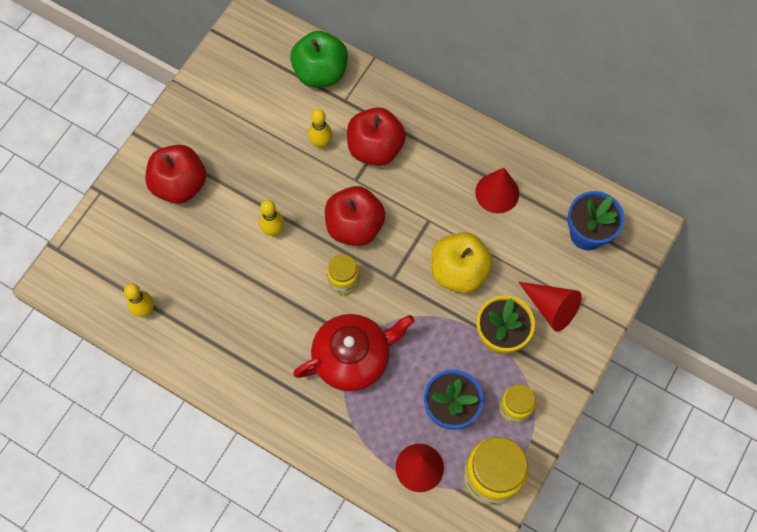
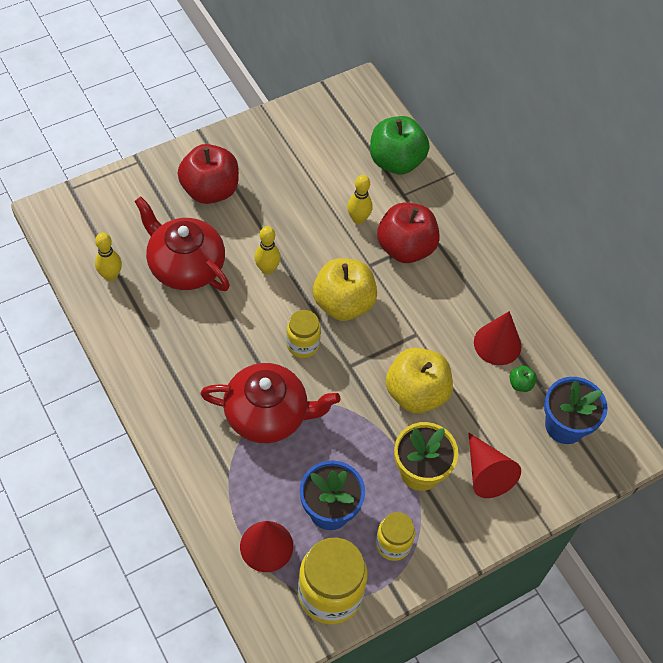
camera: 25 degrees right, 10 degrees down
(203, 266) = (185, 266): none -> red teapot
(354, 226) = (343, 303): red apple -> yellow apple
(534, 217) = (520, 384): none -> green apple

